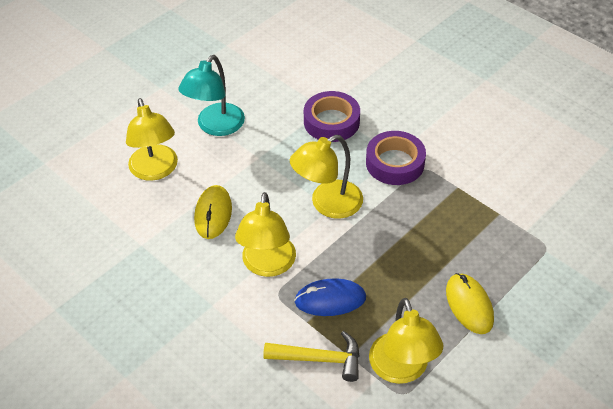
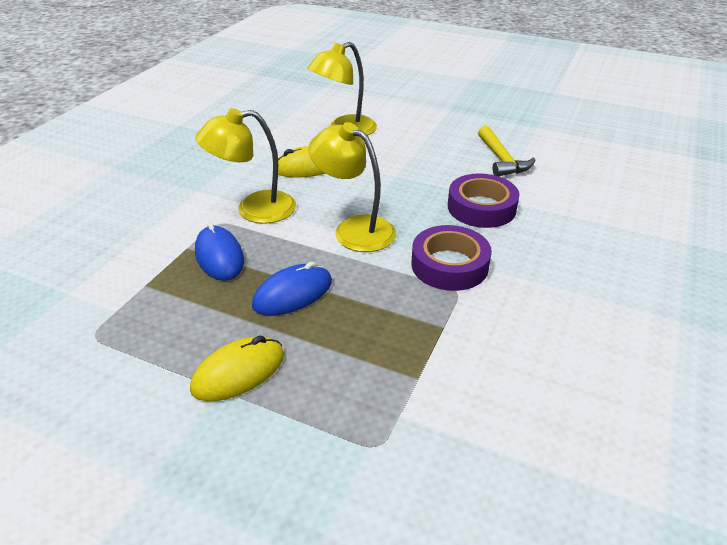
camera: 70 degrees right, 10 degrees down
(215, 126) = (420, 145): turquoise lamp -> none
(320, 359) = (139, 265): yellow hammer -> yellow hammer (501, 160)
(396, 260) = (293, 294): none -> blue mouse
(401, 370) = (128, 328): yellow lamp -> none

